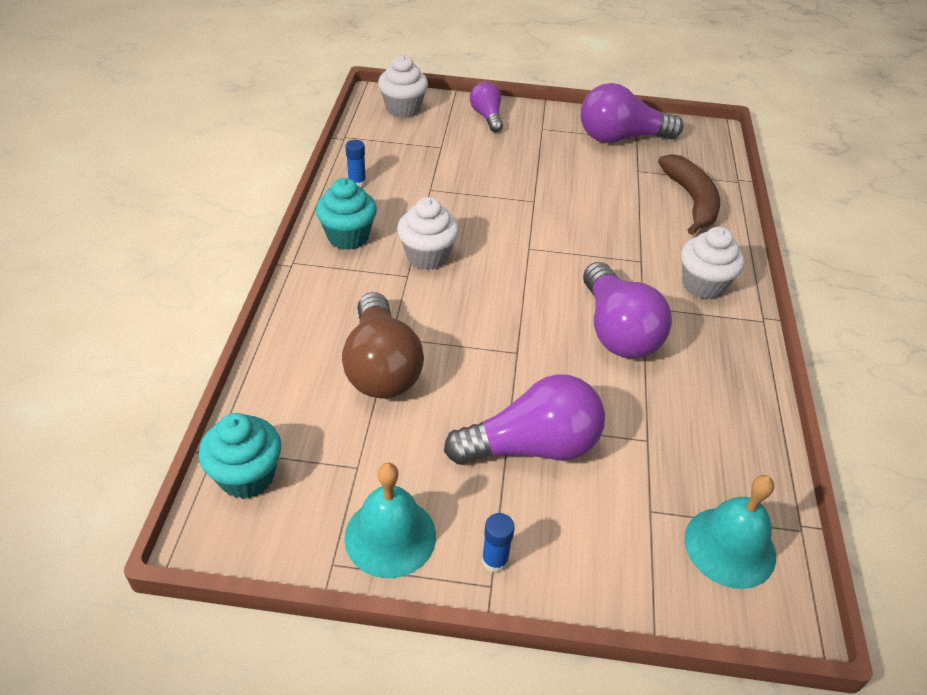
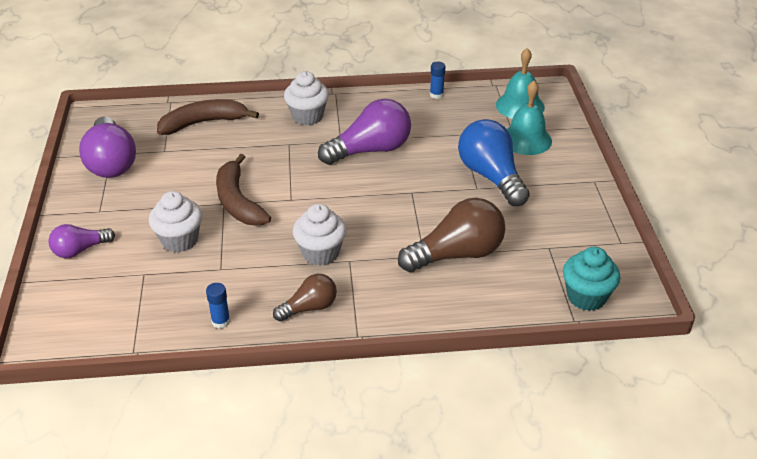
camera: 100 degrees left, 5 degrees down
(348, 237) = (309, 308): turquoise cupcake -> brown light bulb
(390, 536) = (588, 223): turquoise bell -> turquoise bell (526, 139)
(403, 109) = (68, 316): white cupcake -> white cupcake (179, 240)
(495, 560) = (578, 181): blue glue stick -> blue glue stick (436, 95)
(532, 446) = (491, 177): purple light bulb -> blue light bulb
(534, 210) = (238, 201): none -> brown banana

